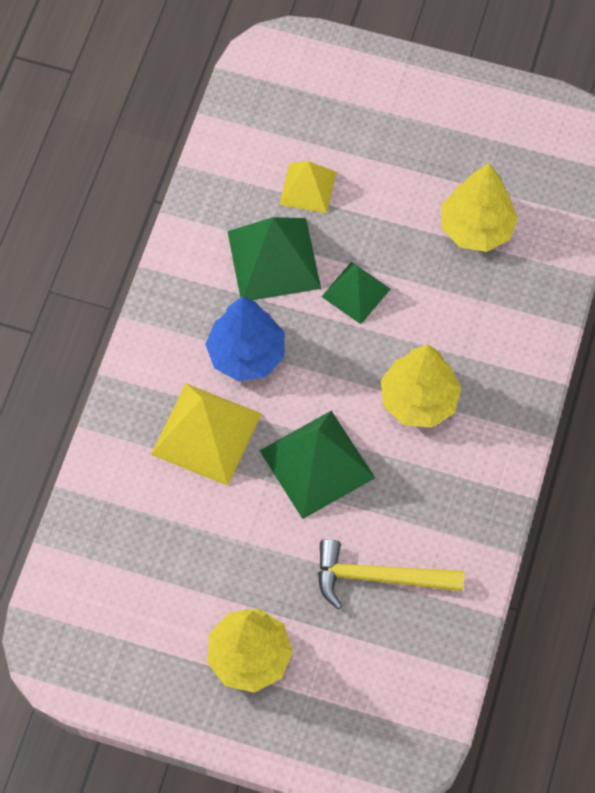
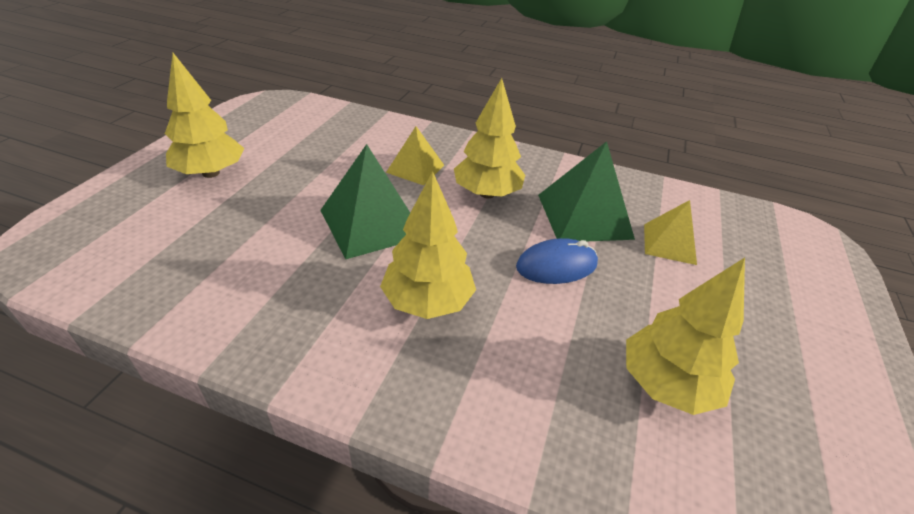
camera: 90 degrees right, 25 degrees down
(206, 433) = (415, 168): yellow pyramid -> yellow pyramid, size x0.61
(246, 354) = (487, 193): blue tree -> yellow tree
(356, 292) = (556, 265): green pyramid -> blue mouse
(378, 577) = (238, 251): yellow hammer -> none

